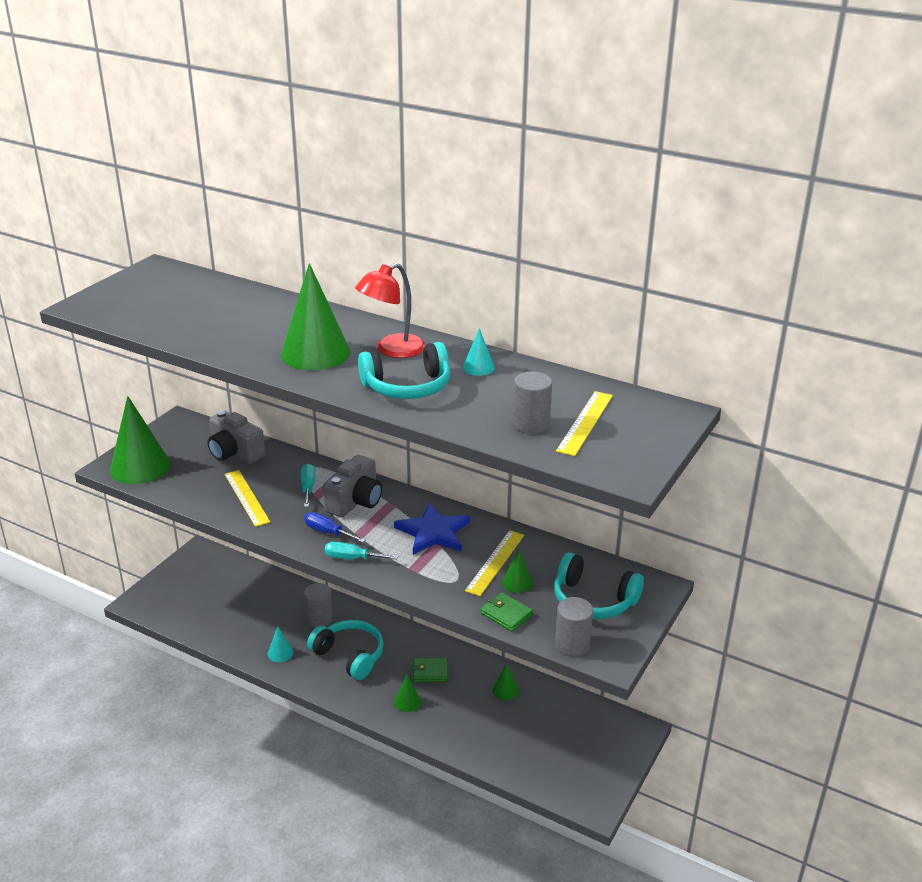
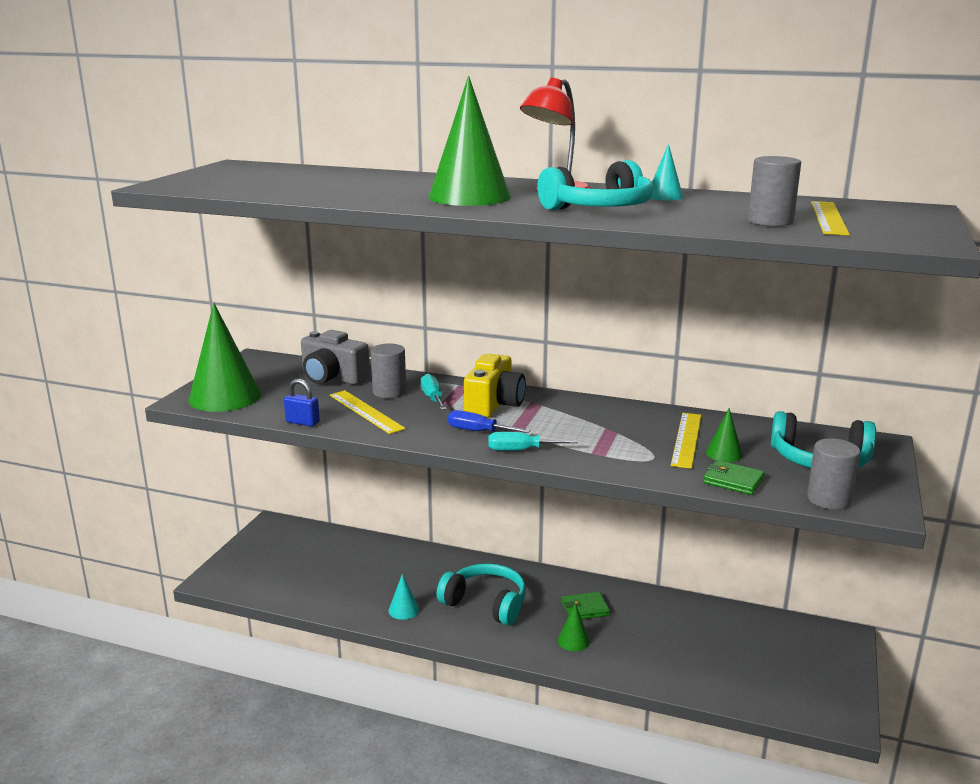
camera: 10 degrees left, 10 degrees down
(192, 504) = (302, 422): none -> blue padlock
(319, 619) = (436, 572): grey cylinder -> grey cylinder (389, 392)
(355, 501) = (494, 404): grey camera -> yellow camera
(433, 532) = (599, 422): blue star -> none
(505, 690) = (678, 616): green cone -> none

